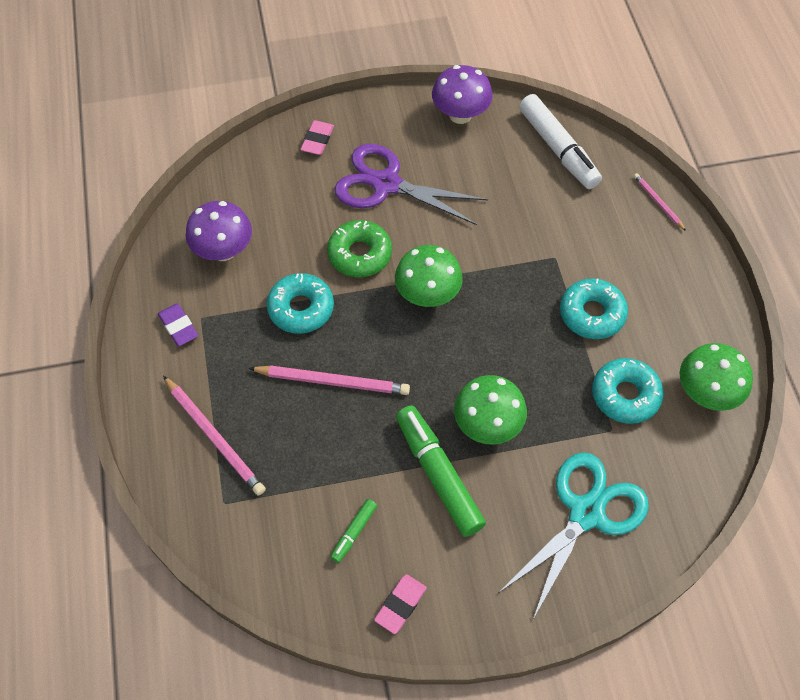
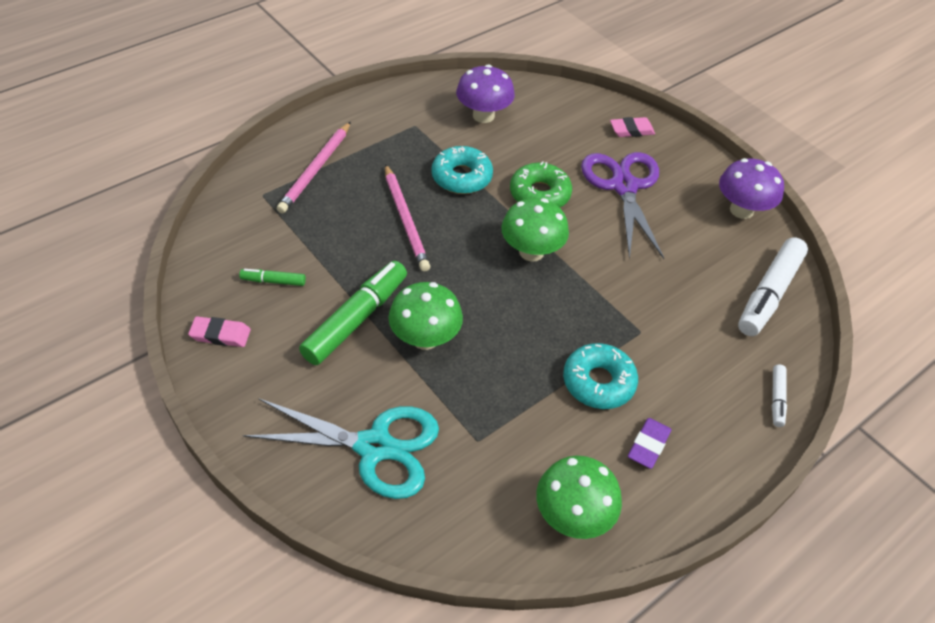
camera: 60 degrees right, 10 degrees down
(178, 327) = (399, 116): purple eraser -> purple eraser (648, 445)
(625, 395) = (524, 440): turquoise donut -> none
(658, 202) = (777, 399): pink pencil -> white marker

